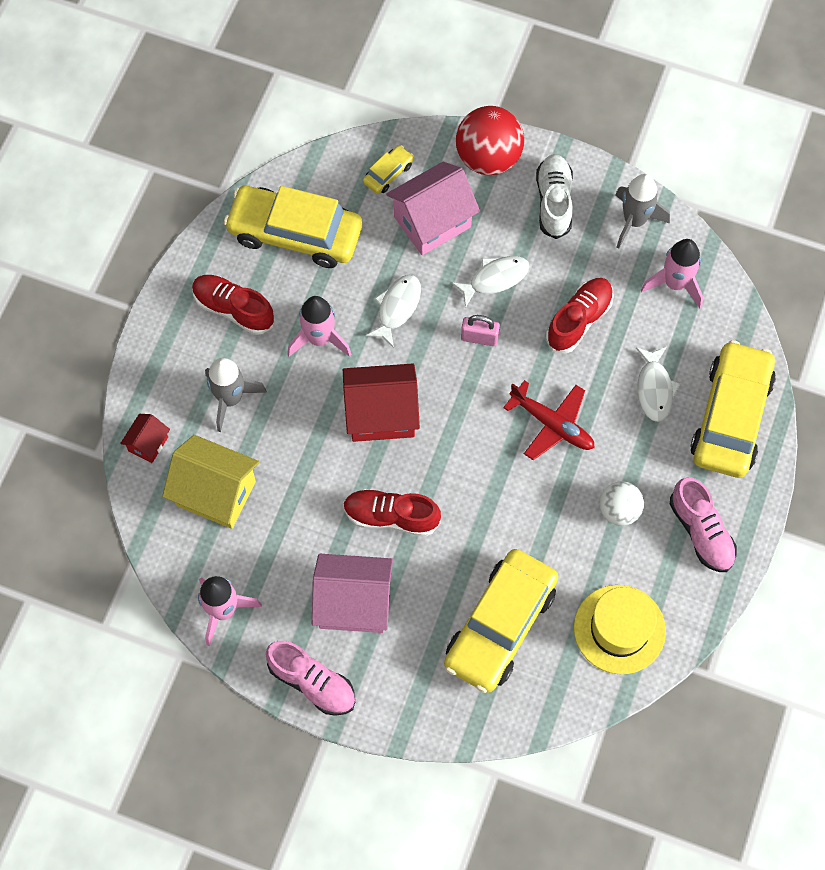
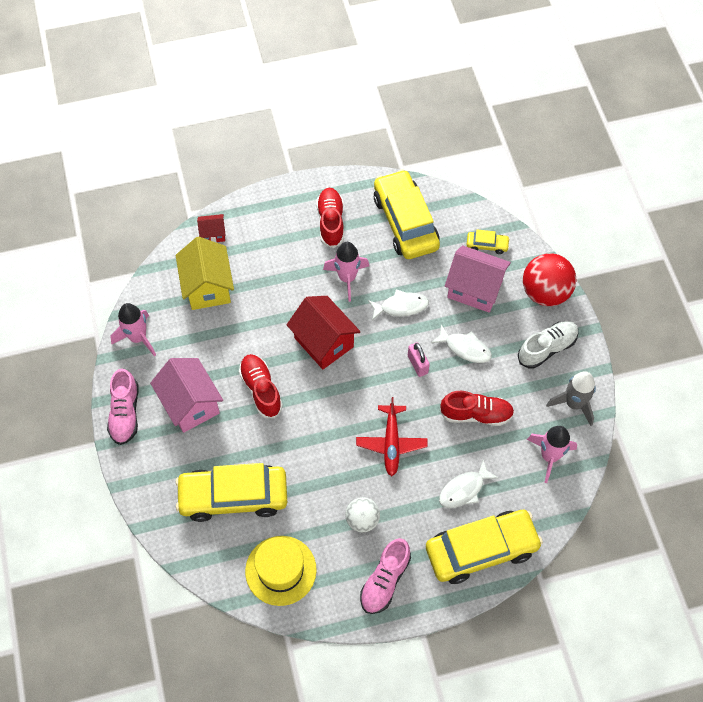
camera: 55 degrees right, 5 degrees down
(230, 399) = (272, 257): grey rocket -> none

